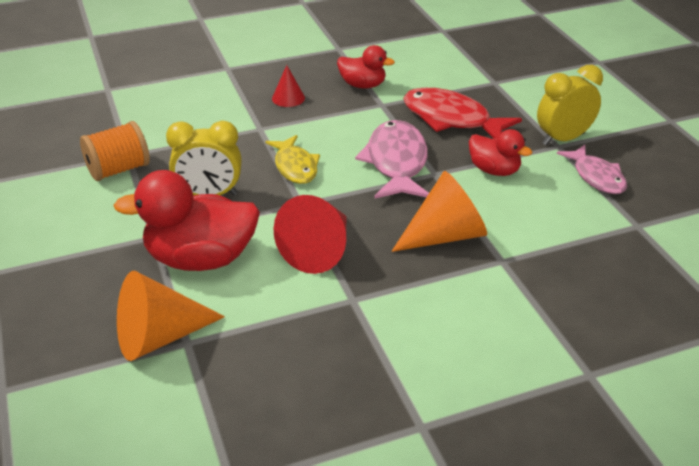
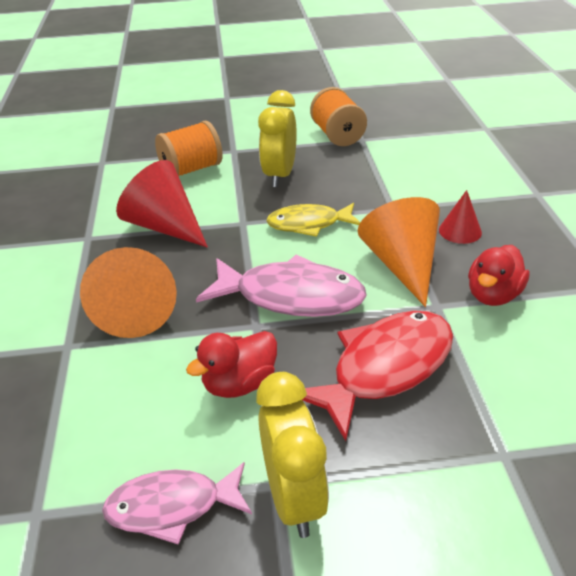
camera: 105 degrees right, 0 degrees up
(159, 337) = (115, 152): orange cone -> orange cone (402, 265)
(201, 259) = (191, 169): red duck -> orange spool

